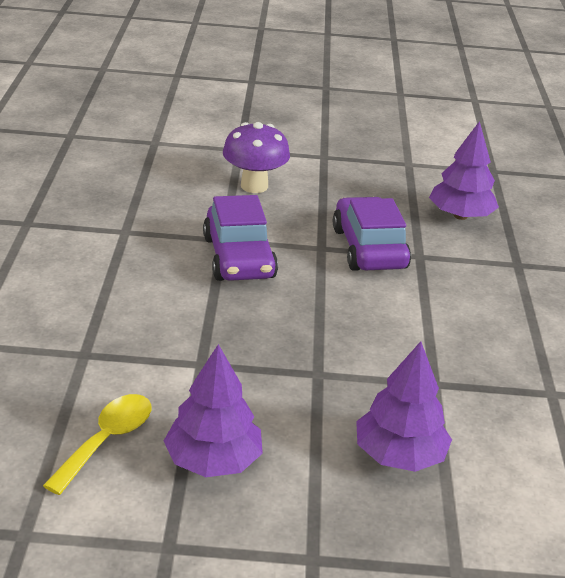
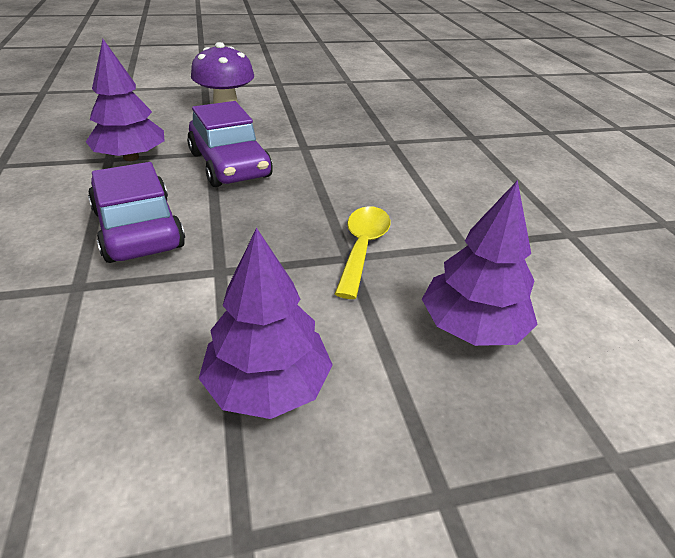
camera: 15 degrees left, 5 degrees up
(107, 440) = (122, 391): yellow spoon -> yellow spoon (362, 247)
(369, 248) = (346, 142): purple car -> purple car (138, 229)
(460, 216) = (408, 109): purple tree -> purple tree (131, 157)

